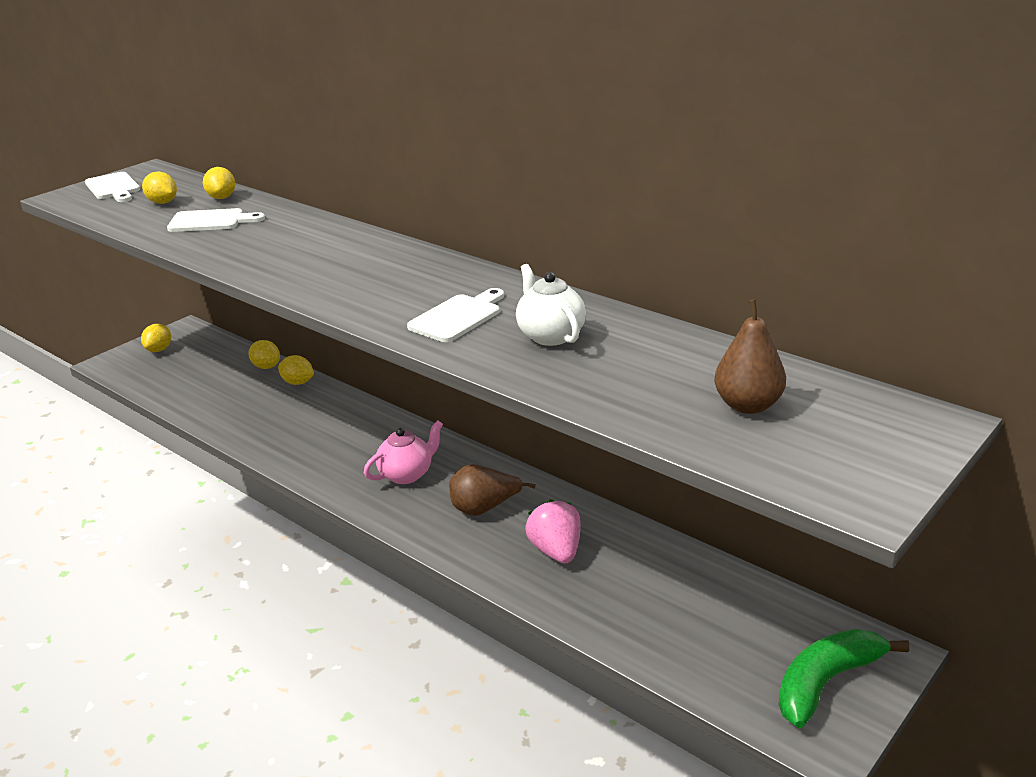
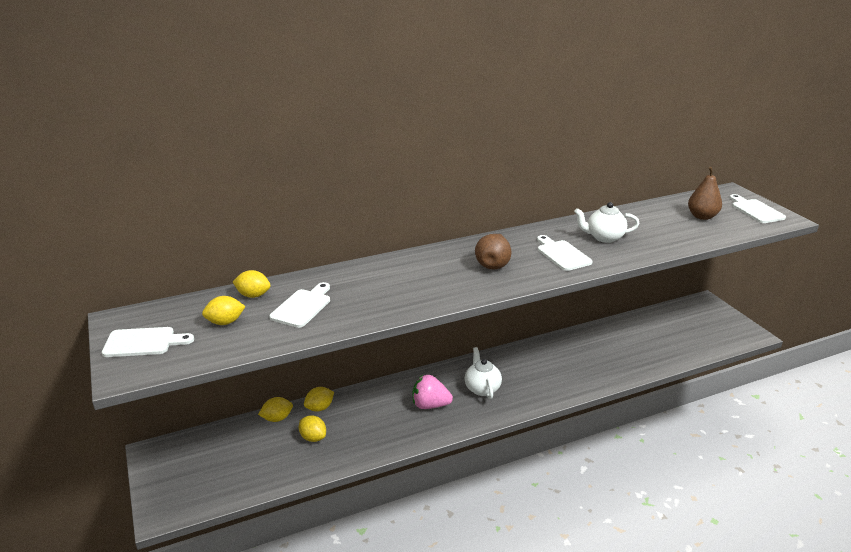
camera: 65 degrees left, 0 degrees up
(159, 350) = (174, 474): yellow lemon -> yellow lemon (313, 437)
(406, 474) = (482, 388): pink teapot -> white teapot
(484, 509) = (538, 370): brown pear -> brown pear (493, 264)
(556, 551) = (591, 358): pink strawberry -> pink strawberry (430, 405)
(826, 682) = (717, 321): green banana -> none
(863, 460) = (755, 210): none -> white cutting board

